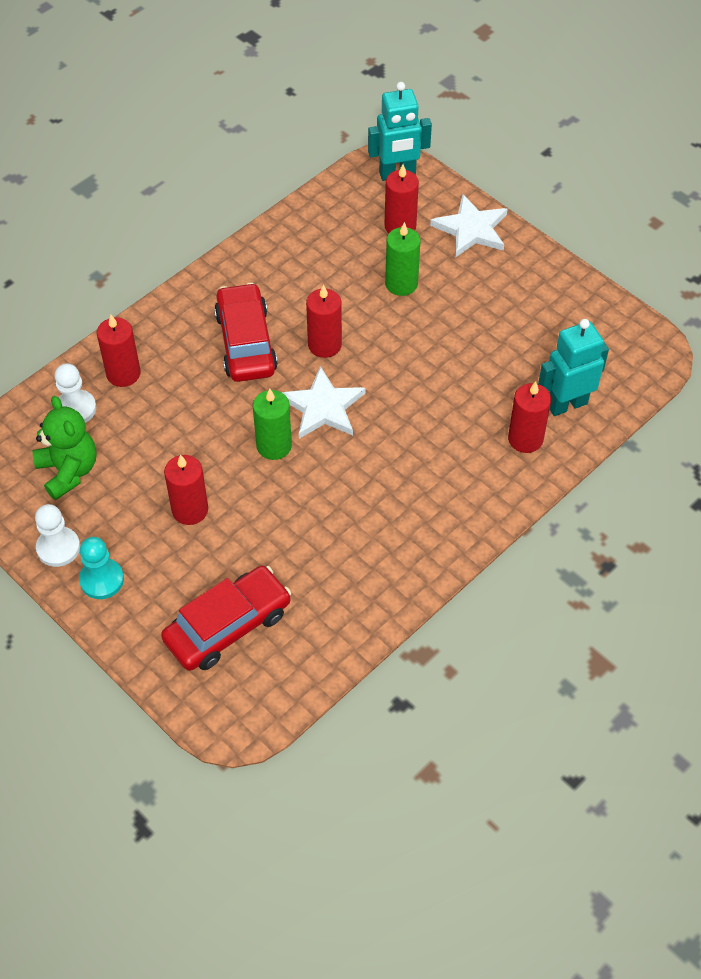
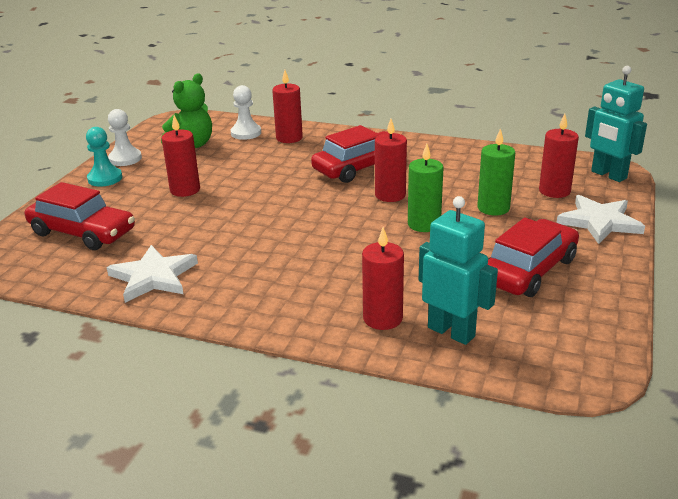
camera: 65 degrees right, 25 degrees down
(274, 446) = (270, 203): green candle -> green candle (424, 224)
(323, 407) = (326, 211): white star -> white star (153, 277)
(514, 314) = (529, 270): none -> red car

